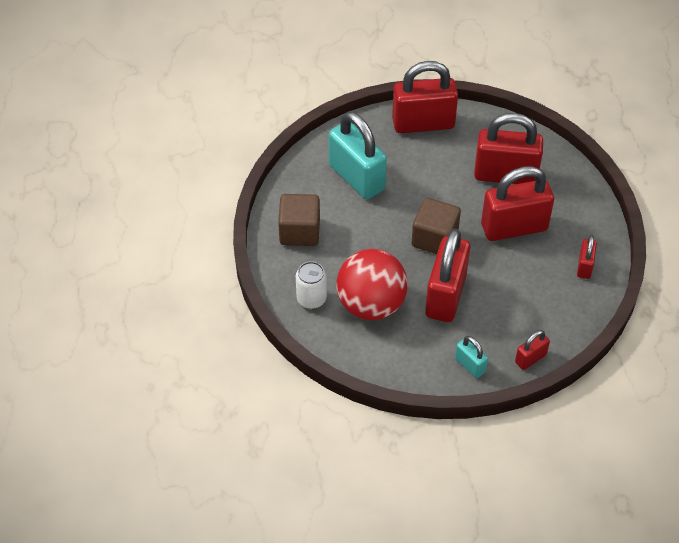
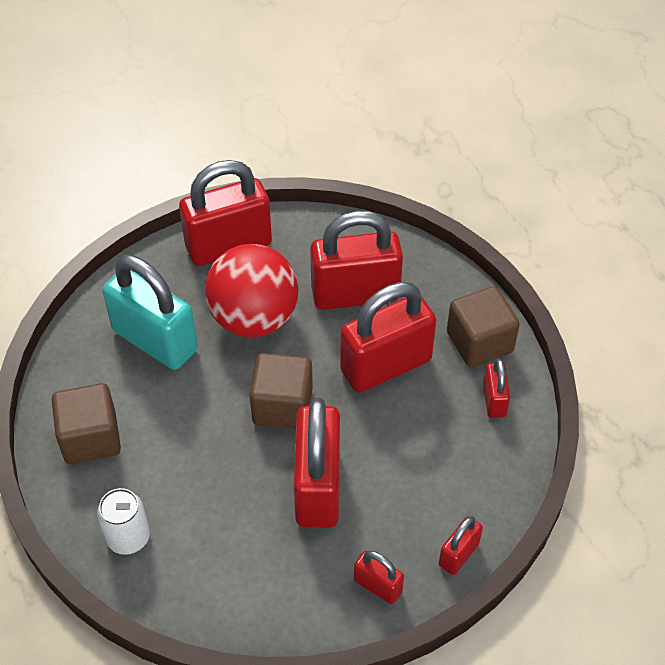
camera: 15 degrees left, 0 degrees up
(371, 304) = (216, 525): red ball -> red ball (254, 318)
(470, 365) = (378, 586): turquoise padlock -> red padlock
(585, 226) = (479, 342): none -> brown cube

